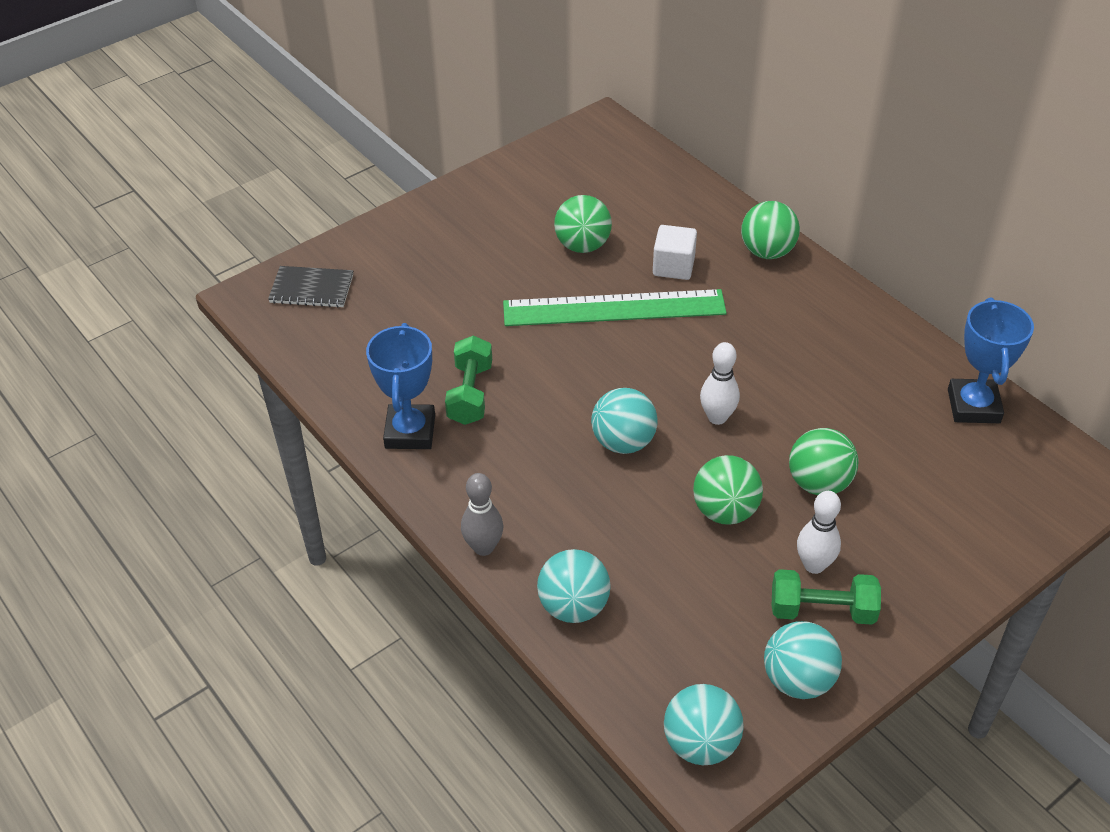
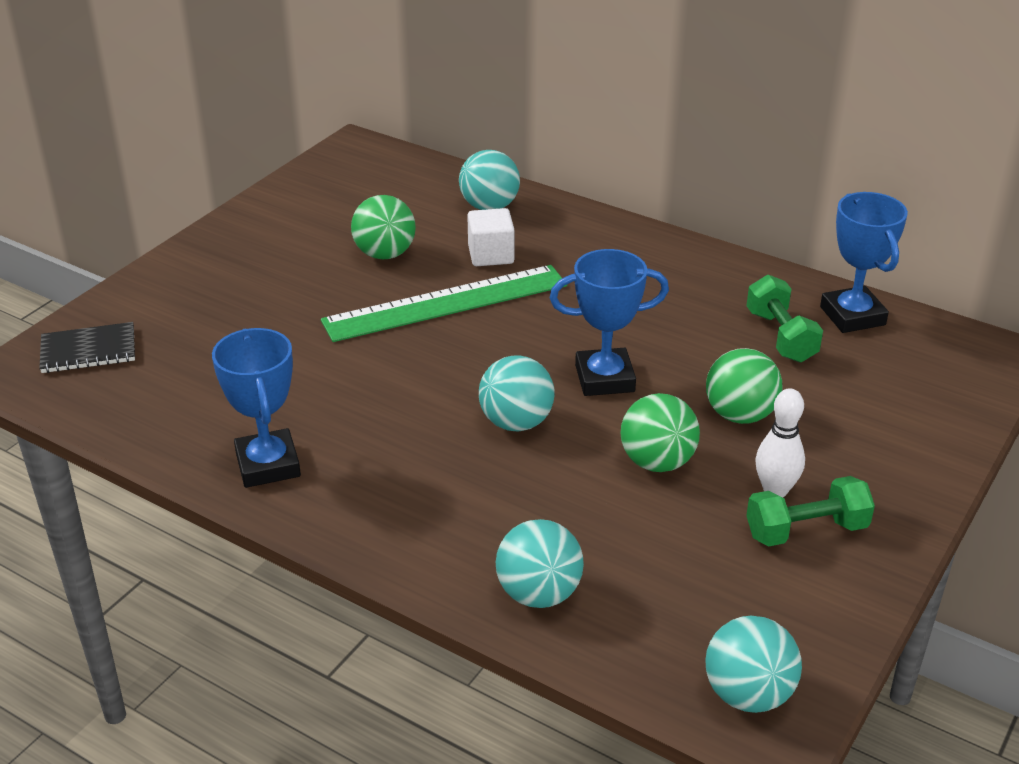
camera: 20 degrees left, 10 degrees down
(470, 394) = (322, 413): green dumbbell -> green dumbbell (780, 336)
(483, 547) = (407, 560): grey bowling pin -> none
(717, 417) = (604, 378): white bowling pin -> blue trophy
(767, 252) = (580, 225): green ball -> none
(798, 680) = (817, 603): turquoise ball -> turquoise ball (489, 207)

